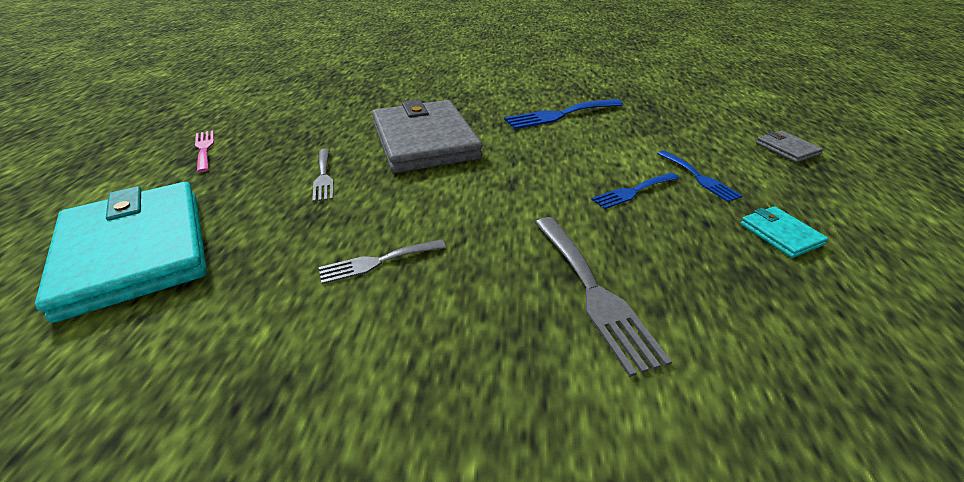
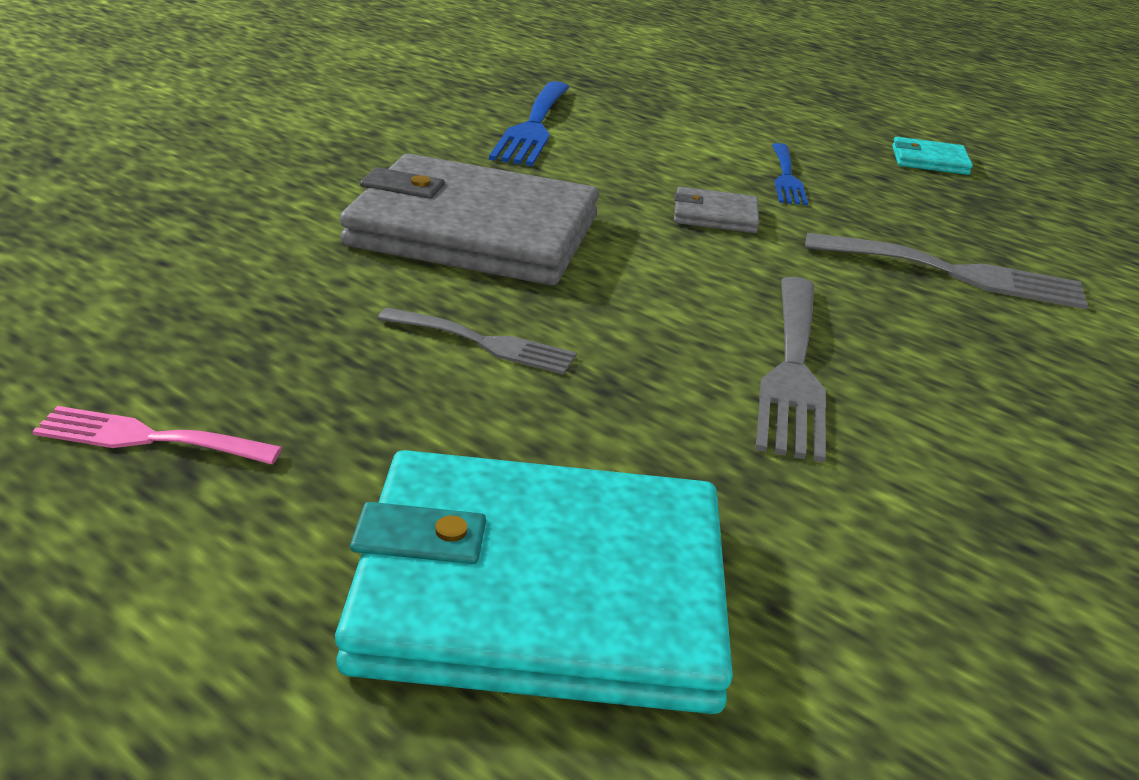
camera: 60 degrees left, 5 degrees down
(377, 262) = (793, 371): grey fork -> grey fork, size x1.61
(699, 177) = (794, 139): blue fork -> none
(786, 149) = (783, 83): grey wallet -> grey wallet (715, 215)

